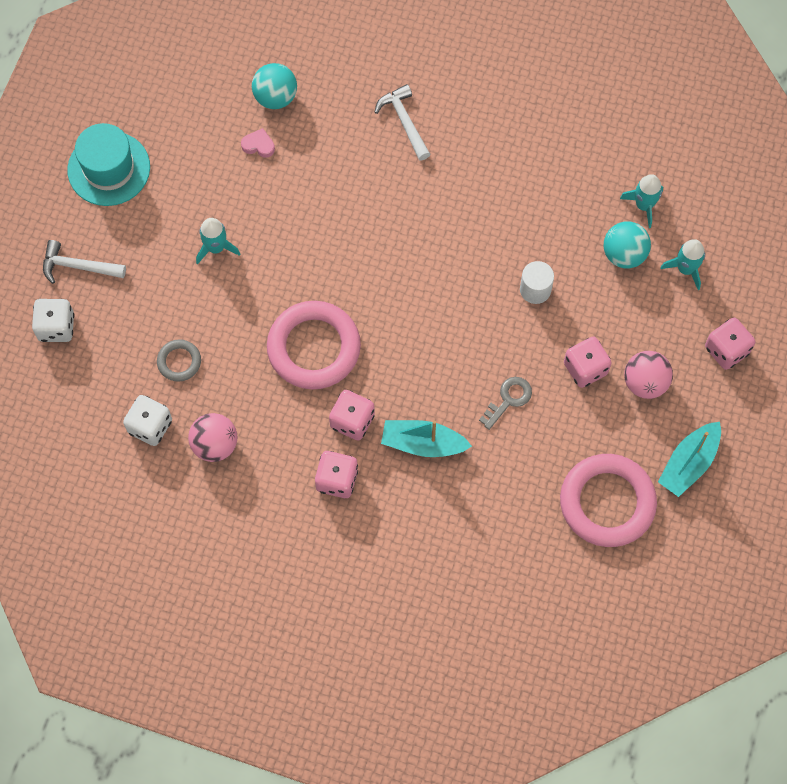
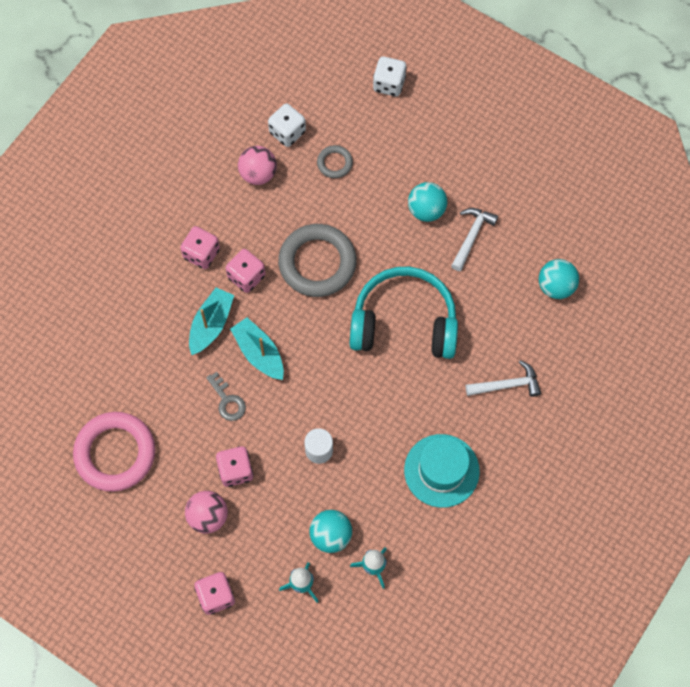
camera: 105 degrees right, 0 degrees up
(78, 266) = (437, 108): white hammer -> white hammer (472, 236)
(109, 168) = (518, 146): turquoise hat -> turquoise hat (441, 470)
(216, 247) = (426, 210): turquoise rocket -> turquoise ball
(258, 145) = (512, 263): pink heart -> none
(314, 348) = (317, 263): pink ring -> grey ring
(361, 239) = (404, 322): none -> turquoise headphones
(689, 463) = (126, 530): turquoise boat -> turquoise boat (259, 353)

